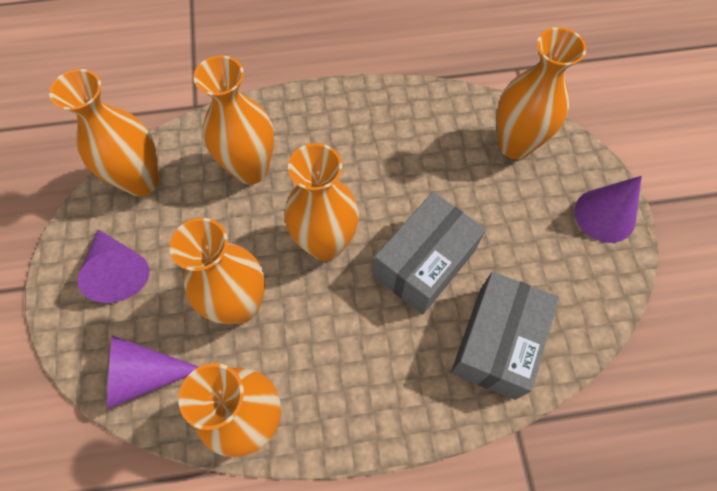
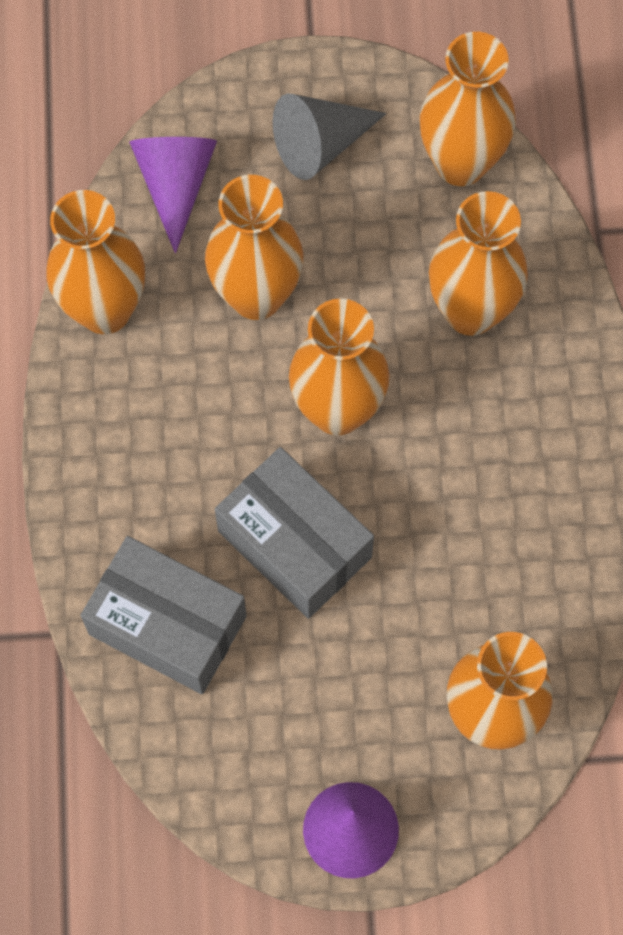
camera: 95 degrees right, 5 degrees up
(119, 271) = (320, 144): purple cone -> grey cone

